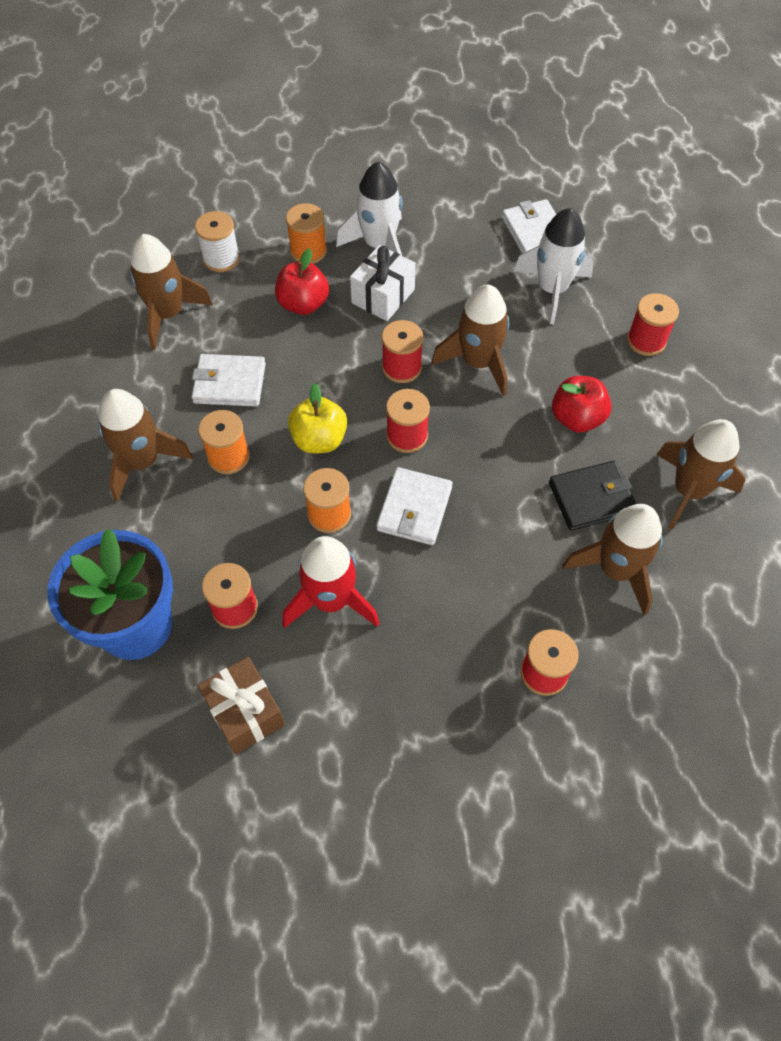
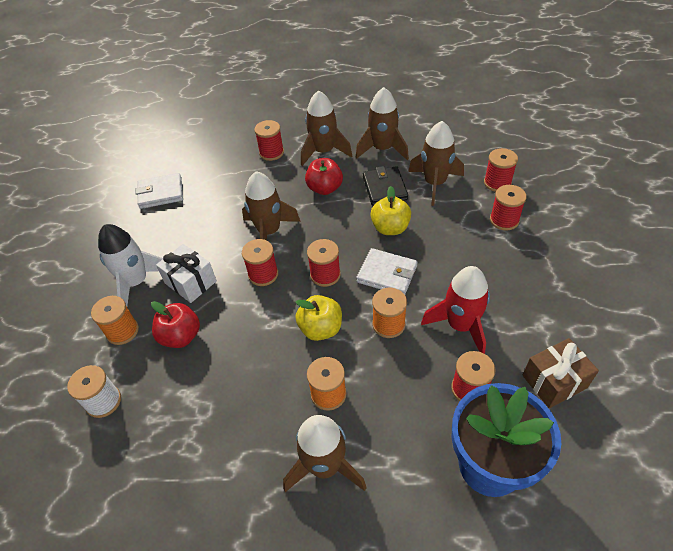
camera: 80 degrees left, 10 degrees down
(168, 314) = (156, 449): brown rocket -> brown rocket (324, 152)
(229, 383) = (252, 393): white wallet -> none
(504, 509) = (390, 228): none -> yellow apple
(552, 290) = (216, 189): white rocket -> none
(635, 669) = (497, 183): none -> red spool

